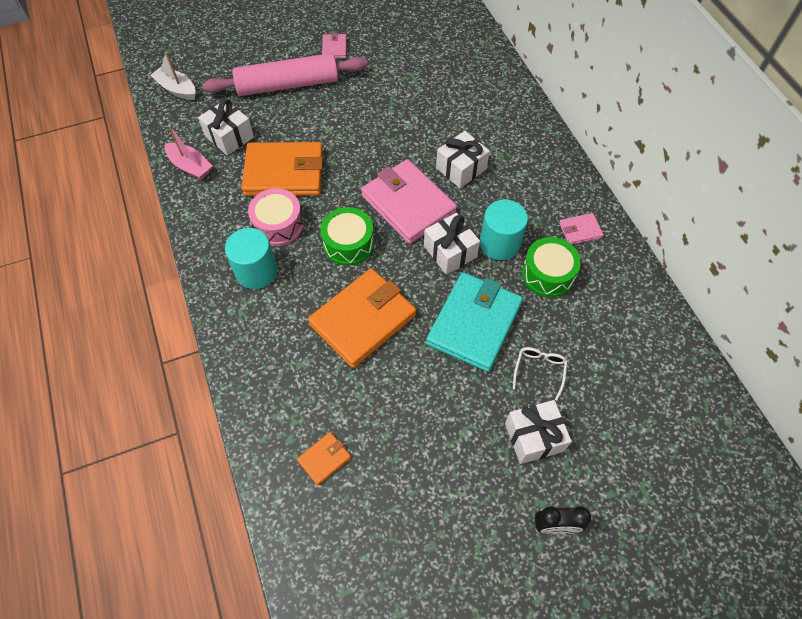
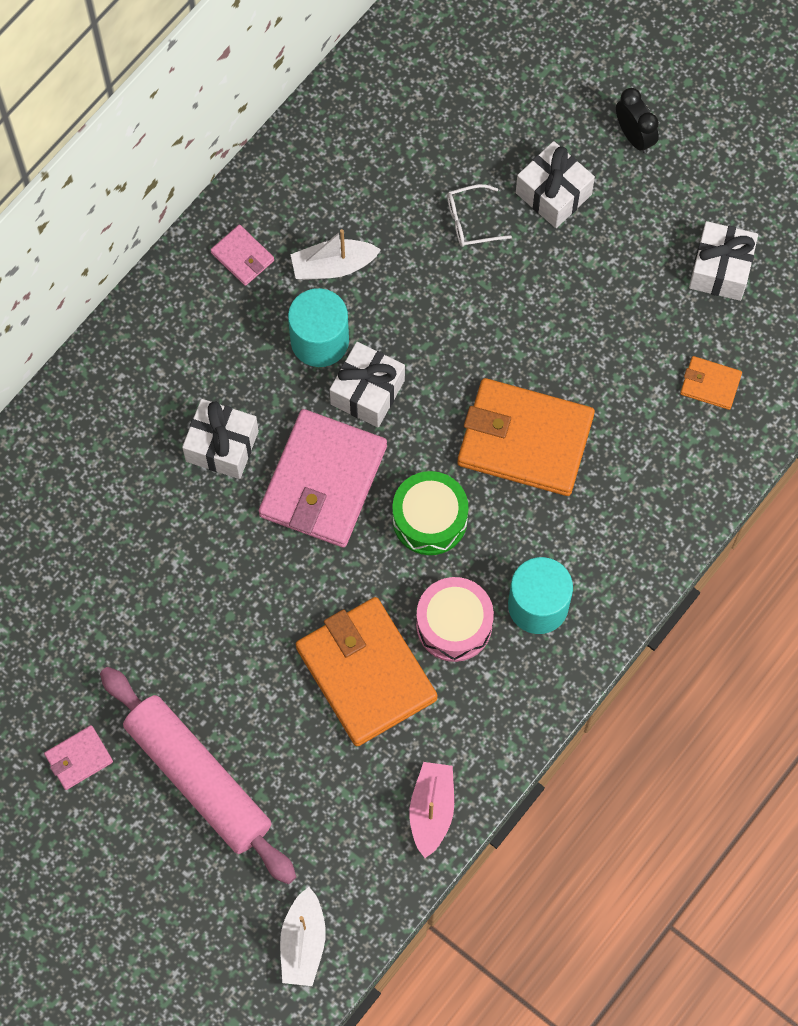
camera: 120 degrees left, 10 degrees up
(229, 137) = (348, 794): white gift -> white gift (720, 269)
(474, 323) = (453, 316): turquoise wallet -> none
(548, 274) = (333, 266): green drum -> white boat

